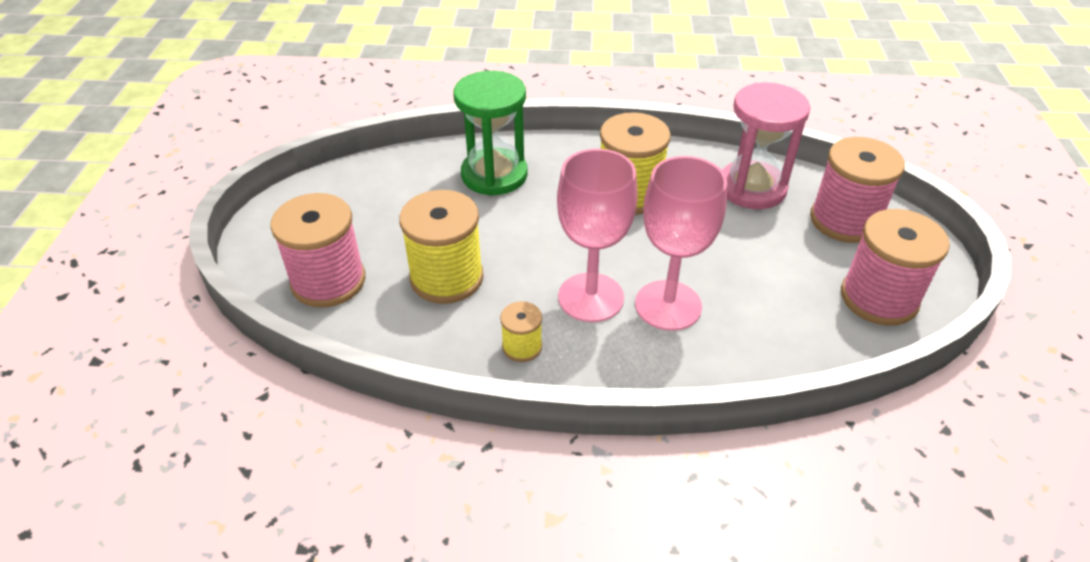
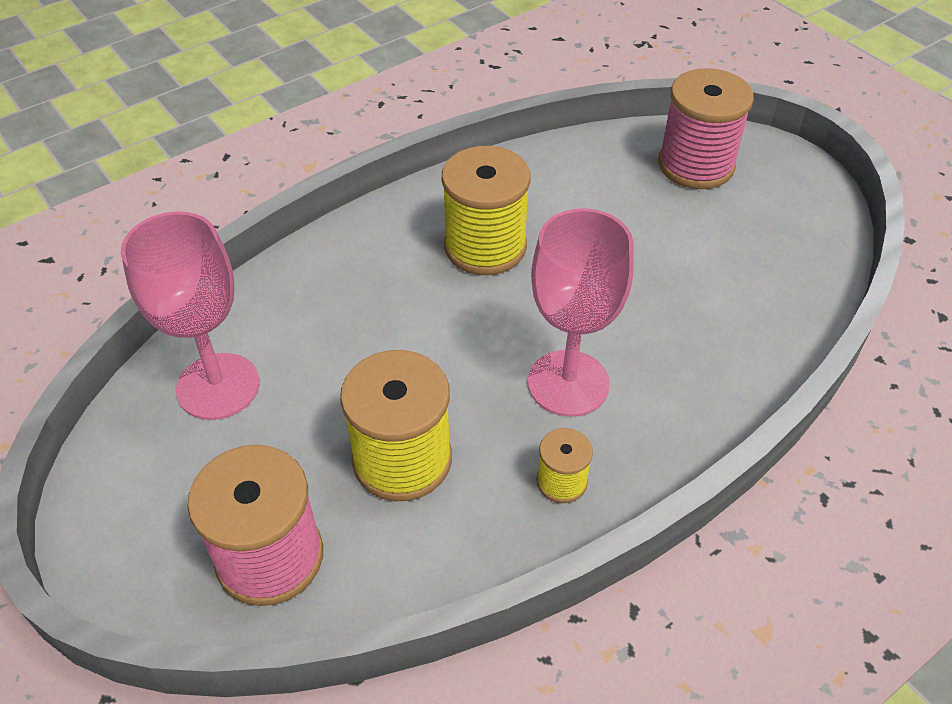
camera: 40 degrees left, 5 degrees up
(494, 175) = (320, 305): green hourglass -> none
(668, 305) = (643, 344): pink goblet -> pink goblet (218, 386)
(752, 188) = (589, 175): pink hourglass -> none
(878, 298) = (794, 226): pink spool -> none

